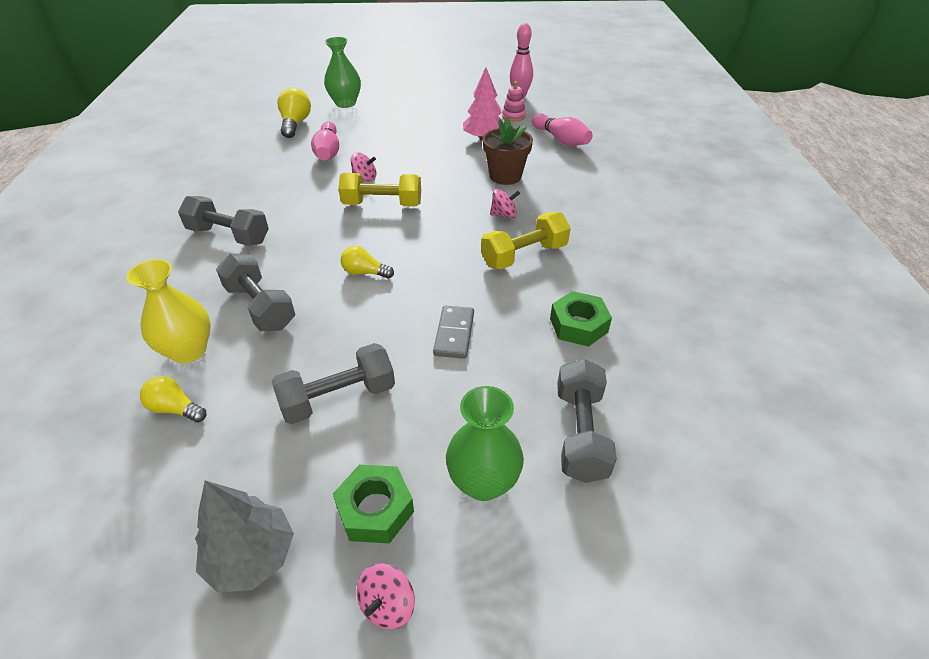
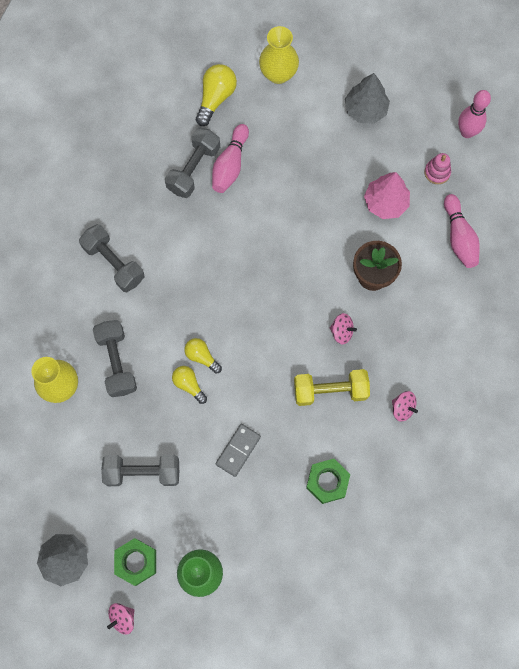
camera: 25 degrees right, 30 degrees up
(176, 409) = (45, 436): yellow light bulb -> yellow light bulb (189, 385)
(345, 103) = (278, 74): green vase -> yellow vase
(365, 178) = (248, 224): pink spinning top -> pink spinning top (402, 408)
(382, 204) = (248, 272): yellow dumbbell -> none
(431, 103) = (365, 110): none -> grey tree
(580, 433) = (274, 568): grey dumbbell -> grey dumbbell (193, 169)

